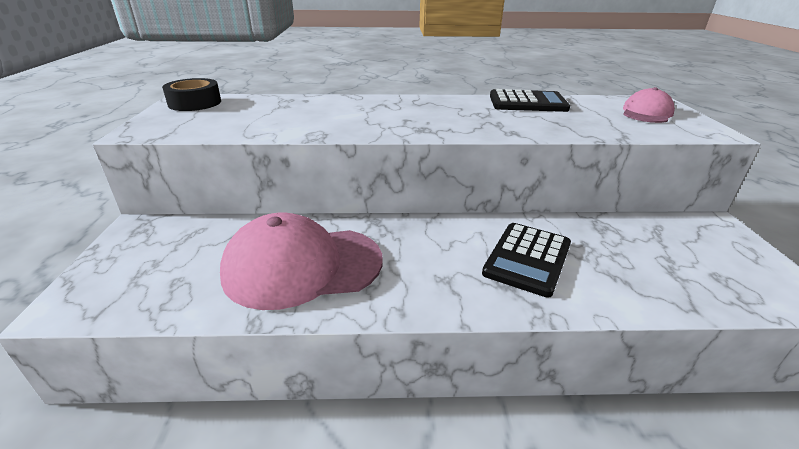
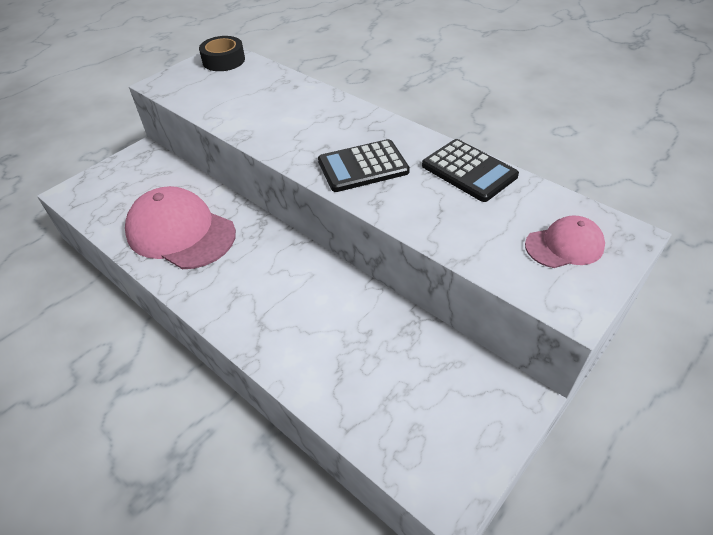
camera: 45 degrees right, 15 degrees up
(527, 259) = (306, 315): black calculator -> black calculator (363, 167)

